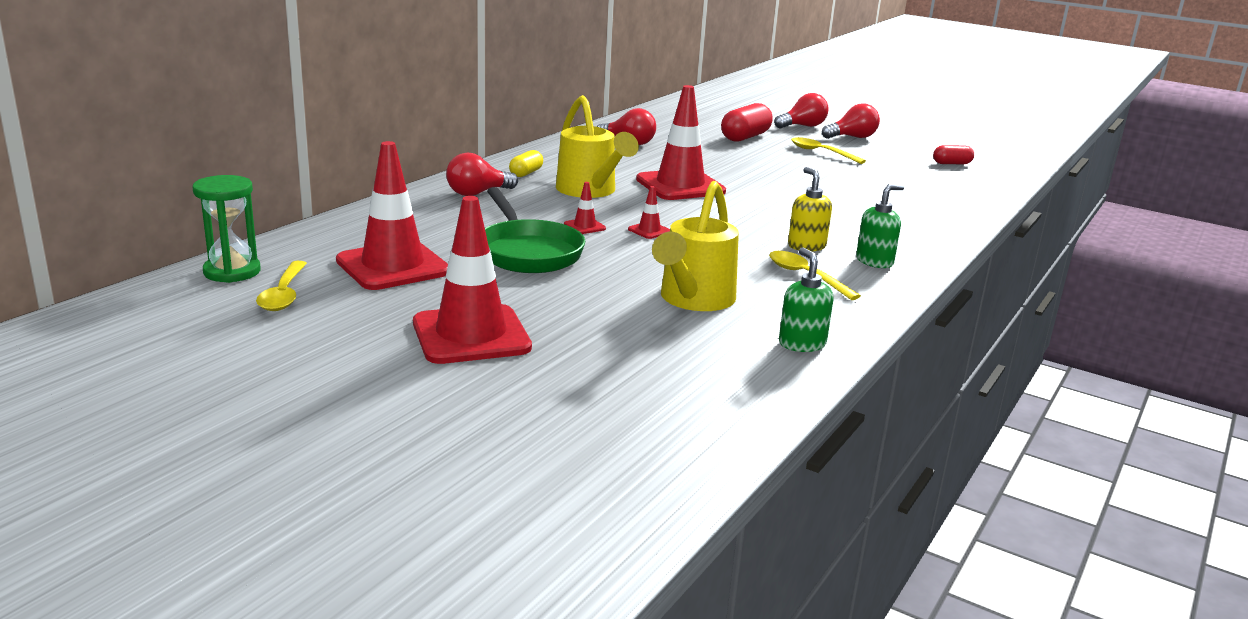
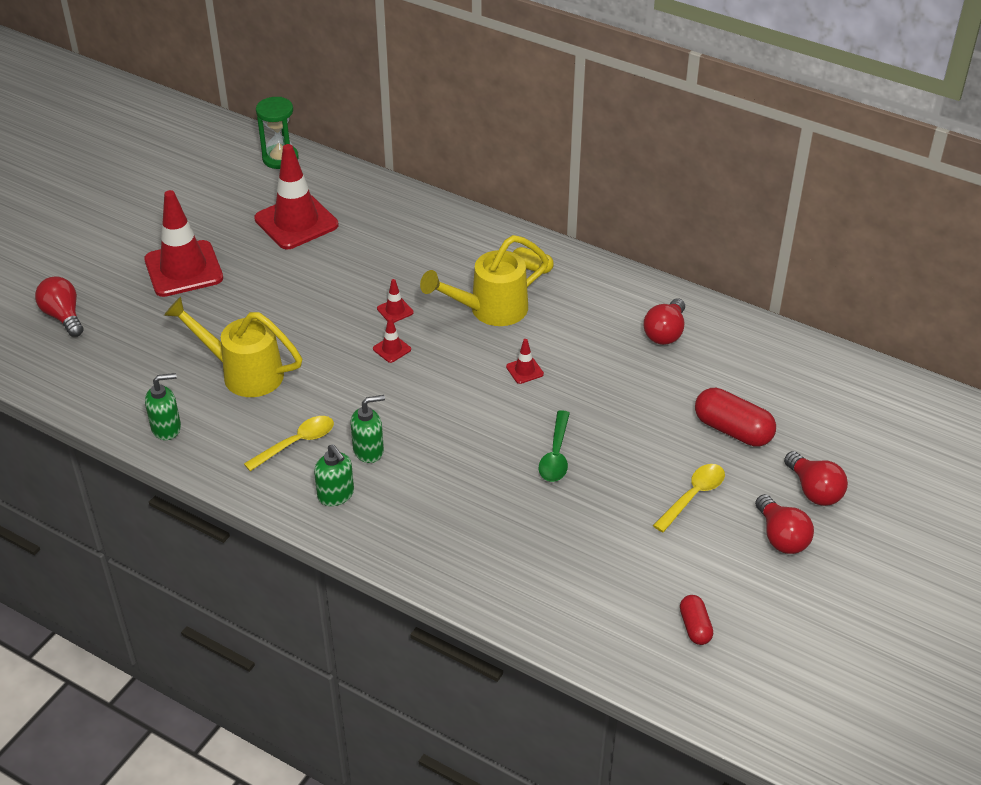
camera: 90 degrees right, 20 degrees up
(284, 294) = (245, 185): yellow spoon -> none
(477, 193) = (466, 244): red light bulb -> red light bulb (63, 316)
(527, 252) = (332, 283): green pan -> none
(680, 186) = (524, 370): red traffic cone -> red traffic cone, size x0.41
(789, 184) = (556, 454): none -> green spoon
(806, 246) = (369, 450): yellow soap dispenser -> green soap dispenser

